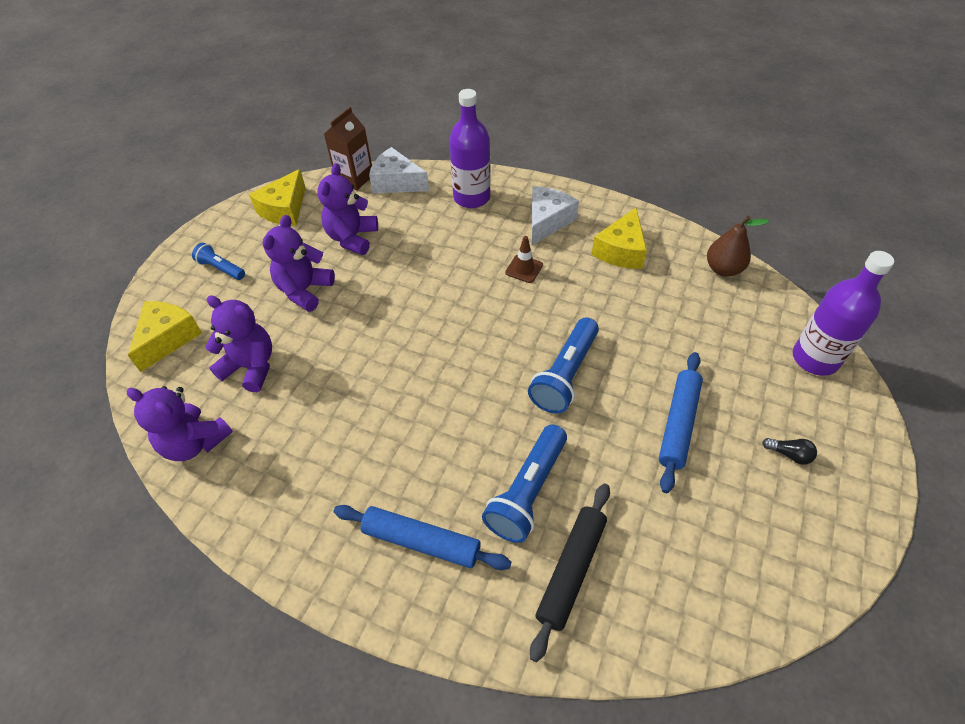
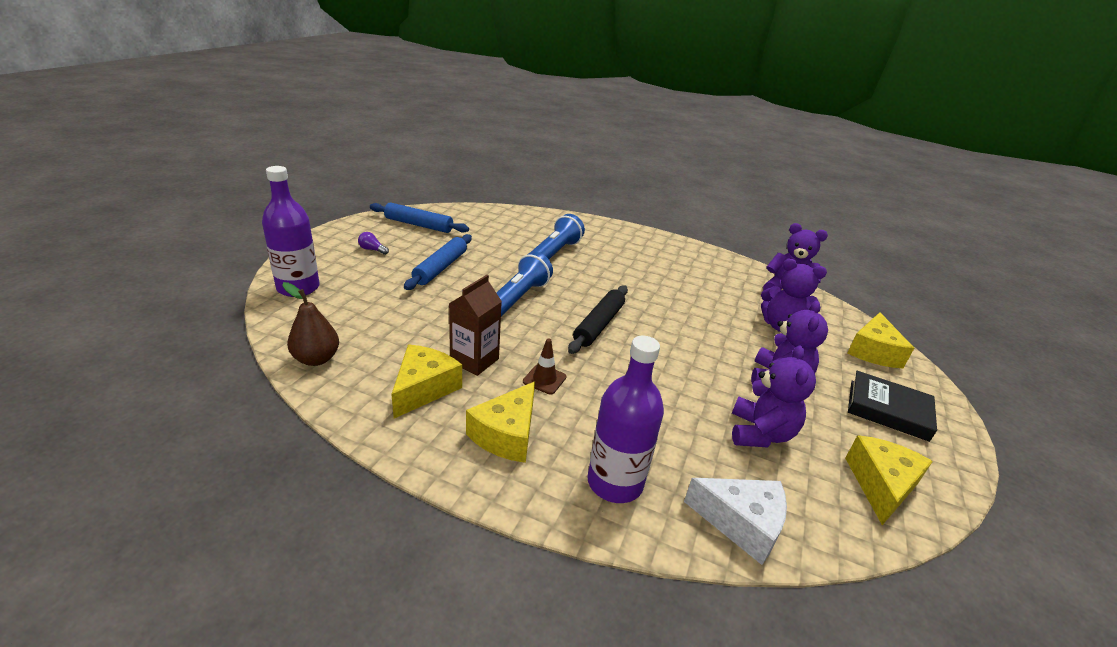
camera: 175 degrees right, 20 degrees down
(221, 268) = (888, 410): blue flashlight -> black book
(354, 178) = (814, 538): brown carton -> brown carton (474, 360)
(421, 541) = (617, 245): blue rolling pin -> blue rolling pin (419, 225)
(547, 221) = (506, 434): white cheese -> yellow cheese
(571, 571) = (532, 230): black rolling pin -> black rolling pin (598, 325)
(789, 454) = (372, 250): black light bulb -> purple light bulb

